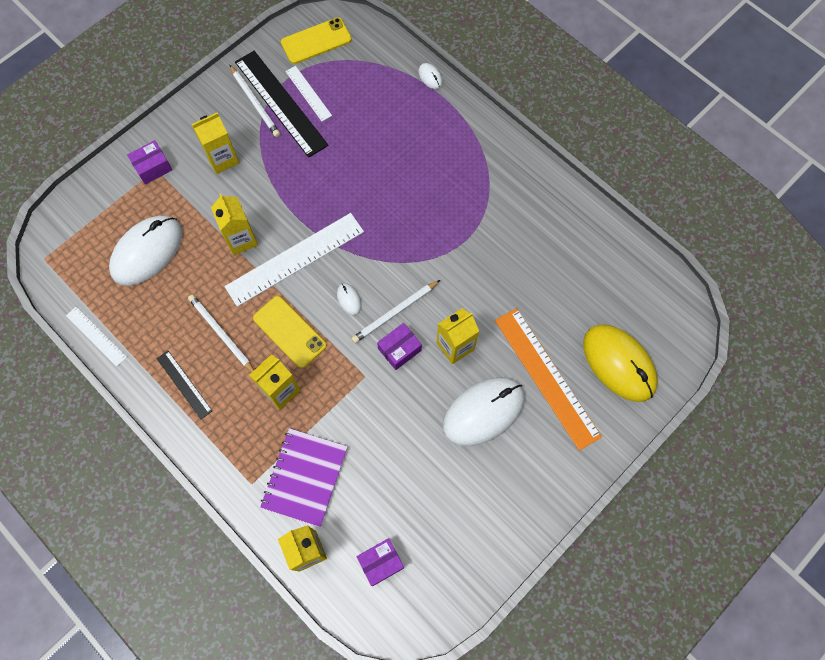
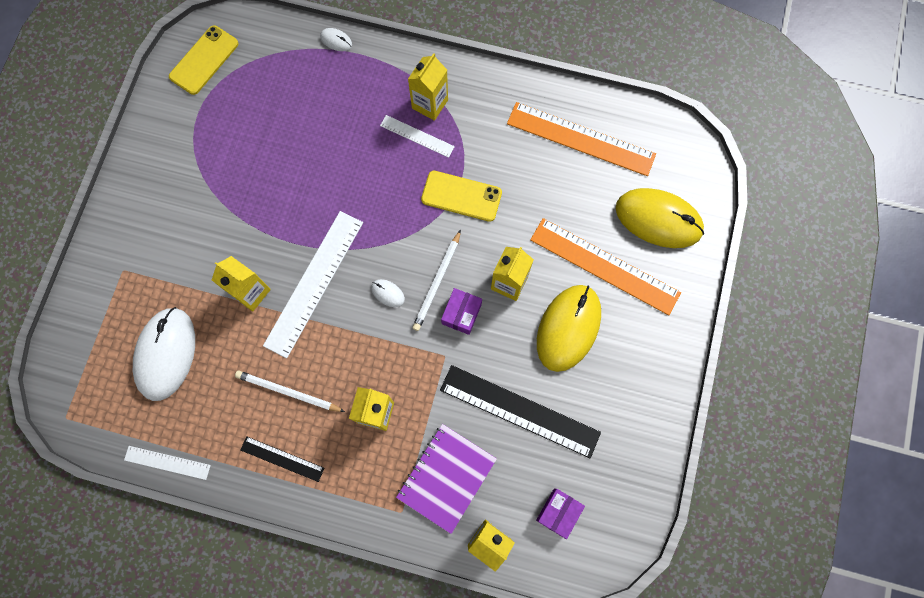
camera: 30 degrees left, 5 degrees up
(153, 167) = (118, 269): purple box -> none
(222, 159) = (183, 224): yellow carton -> yellow carton (430, 104)
(255, 103) = (181, 152): white pencil -> none
(280, 103) = (207, 140): black ruler -> black ruler (519, 411)
(289, 332) = (351, 354): yellow phone -> yellow phone (461, 196)
(305, 477) = (446, 478): purple notebook -> purple notebook turned 45 degrees clockwise
(308, 93) = (228, 116): white ruler -> white ruler (417, 136)
(483, 412) = (568, 328): white mouse -> yellow mouse
(590, 259) = (581, 138): none -> orange ruler

